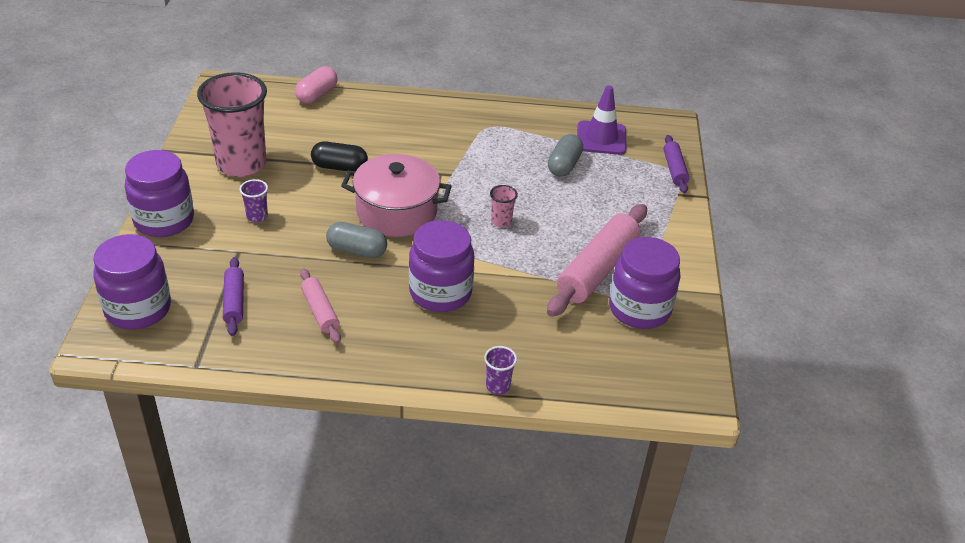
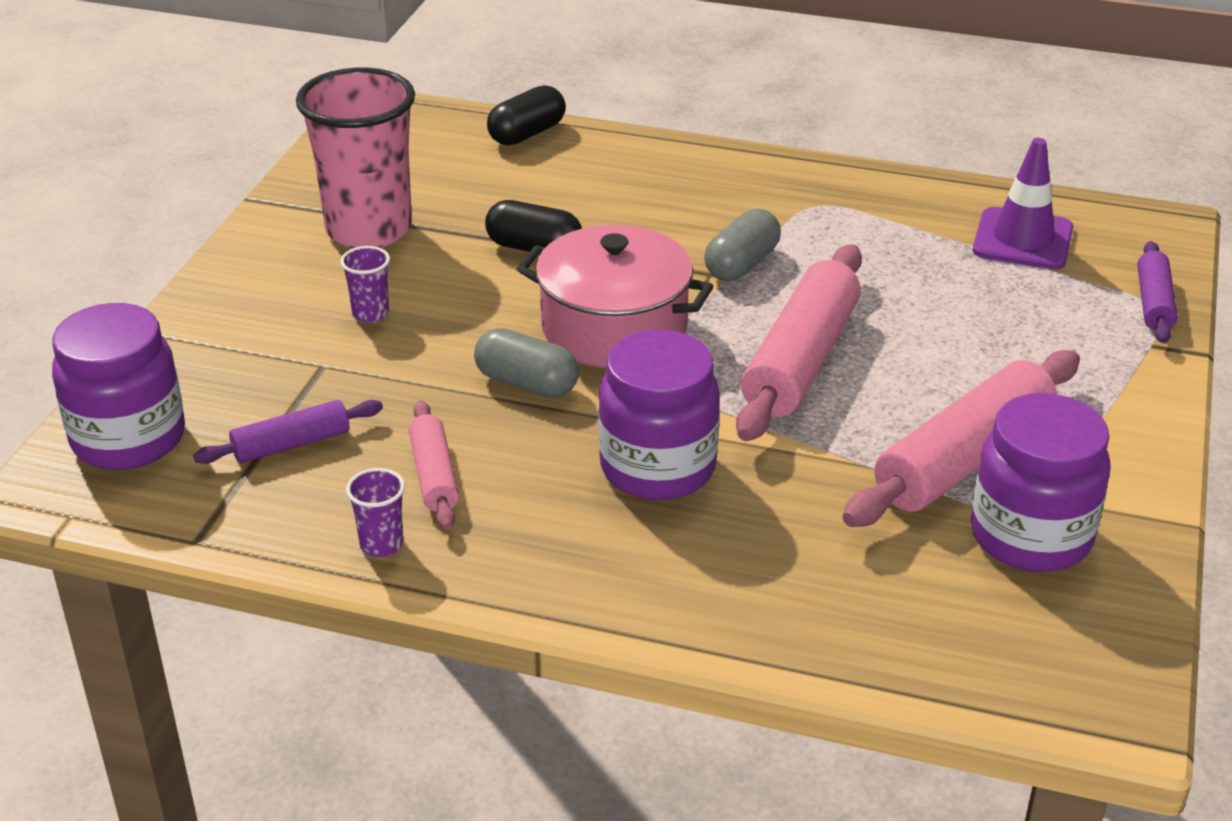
camera: 15 degrees right, 5 degrees down
(164, 220) = (215, 305): purple jar -> none
(234, 302) = (291, 444): purple rolling pin -> purple rolling pin turned 60 degrees clockwise
(317, 95) = (527, 134): pink capsule -> black capsule
(498, 386) = (723, 639): purple cup -> purple cup (381, 544)
(501, 221) = (800, 361): pink cup -> pink rolling pin
(564, 165) = (941, 278): grey capsule -> grey capsule (742, 264)

